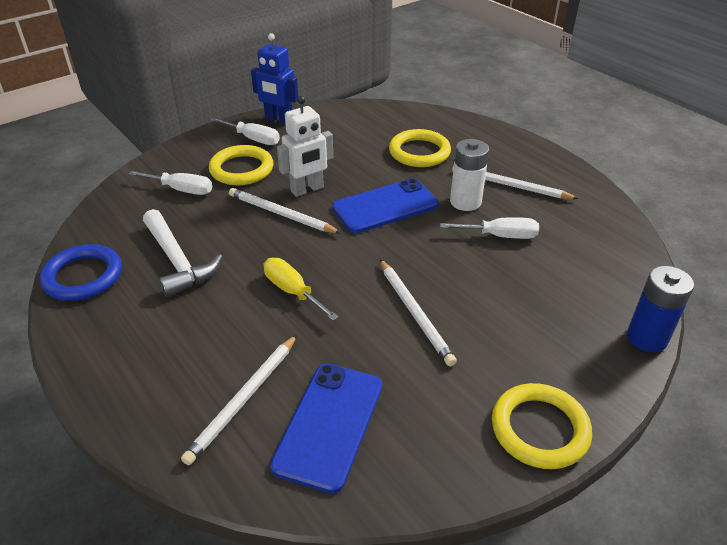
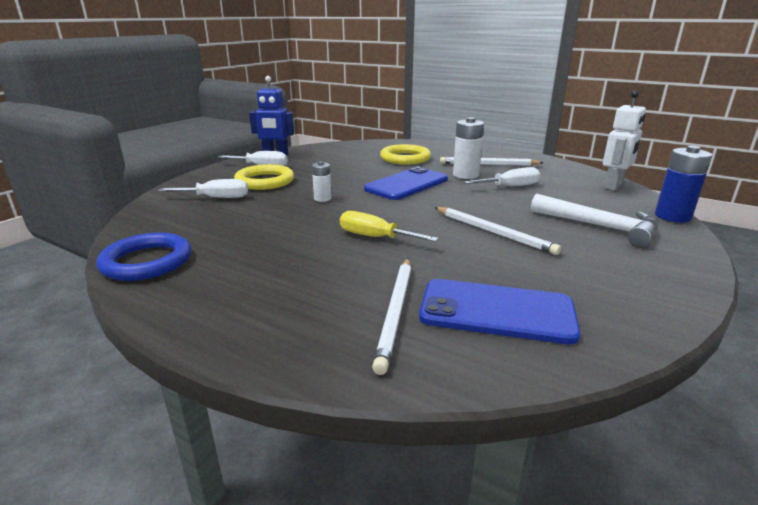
camera: 20 degrees left, 15 degrees down
(177, 261) = (246, 237): white hammer -> white hammer (600, 227)
(281, 214) = (322, 199): white pencil -> white battery
(307, 189) = (333, 184): white robot -> white robot (613, 186)
(329, 425) = (496, 311): blue phone -> blue phone turned 75 degrees counterclockwise
(539, 429) = (669, 276): yellow ring -> none

